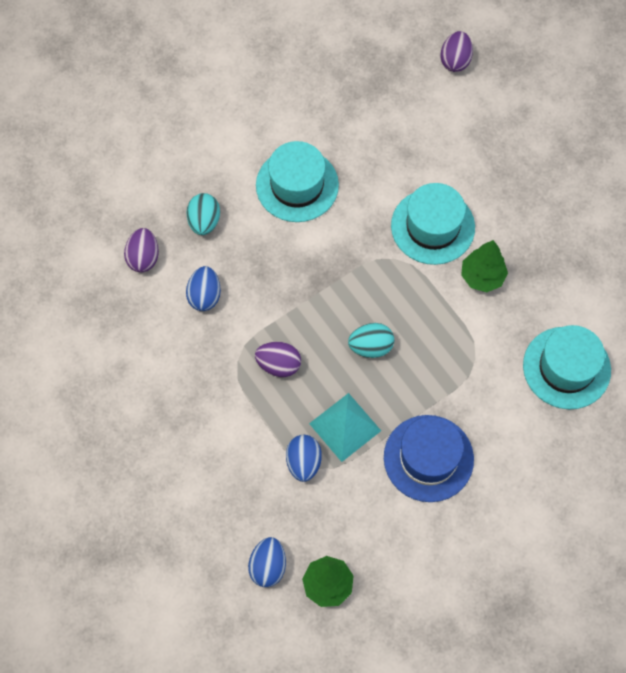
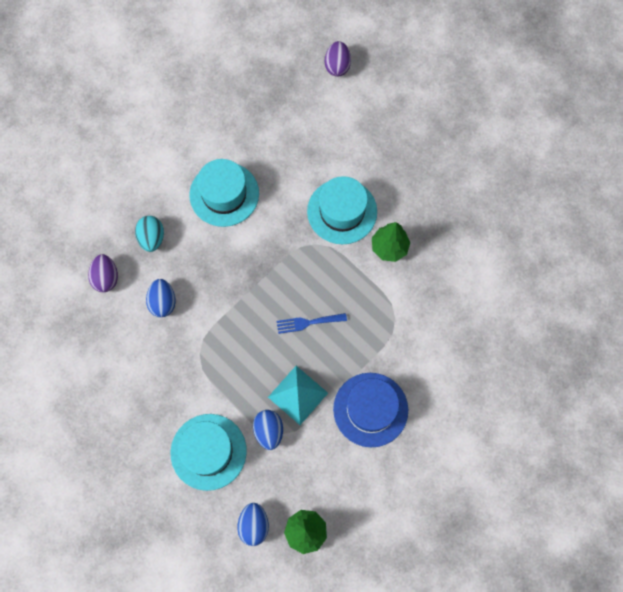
camera: 10 degrees left, 5 degrees up
(279, 365) = (234, 351): purple egg -> none
(371, 347) = (308, 323): turquoise egg -> blue fork
(566, 368) = (470, 313): turquoise hat -> turquoise hat (208, 451)

